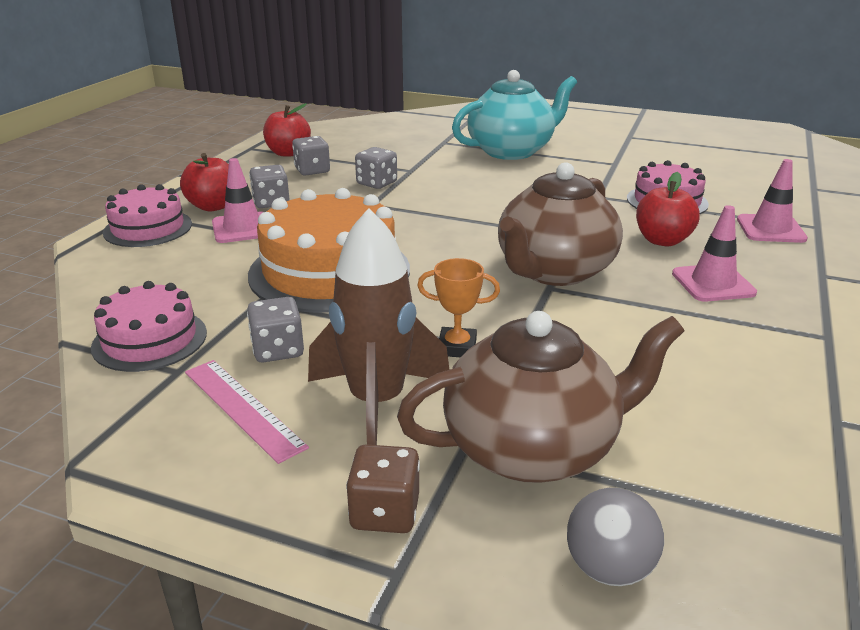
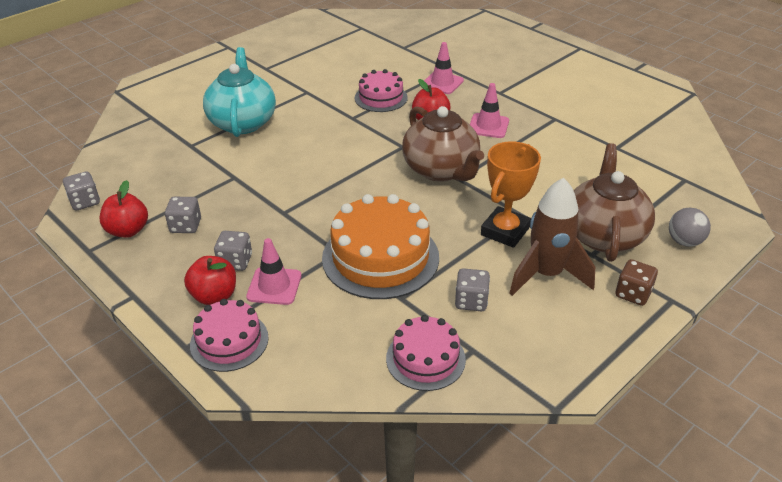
camera: 65 degrees left, 10 degrees up
(243, 408) = (527, 327): pink ruler -> none
(376, 183) = (245, 200): grey dice -> grey dice (85, 202)
(457, 347) = (505, 231): orange trophy -> orange trophy, size x1.74

